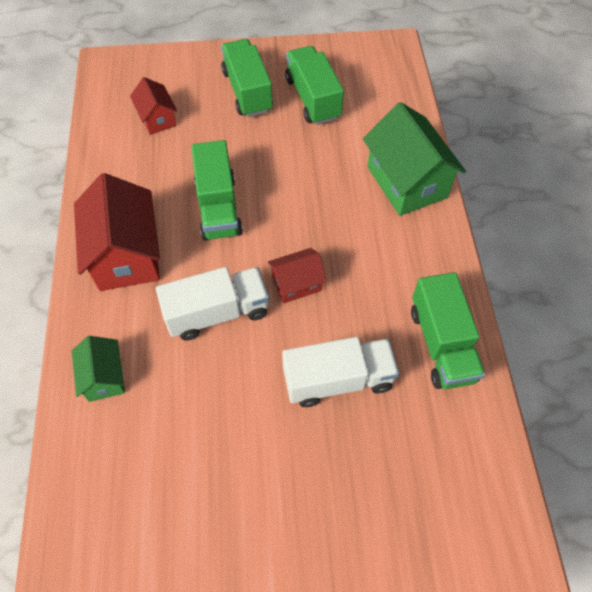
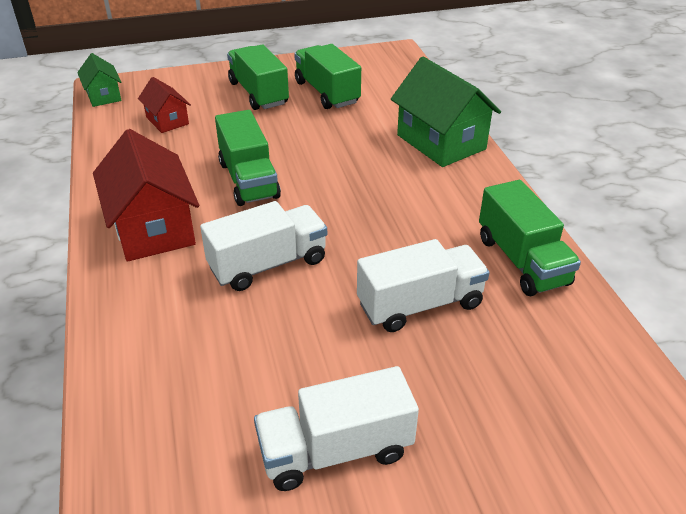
camera: 10 degrees left, 20 degrees down
(104, 377) = (145, 337): green house -> green house (103, 96)
(235, 519) = (335, 450): none -> white truck
(296, 283) = (350, 230): red house -> none

